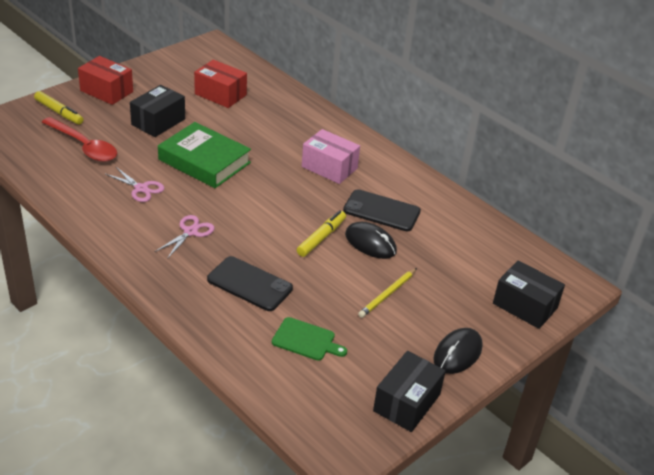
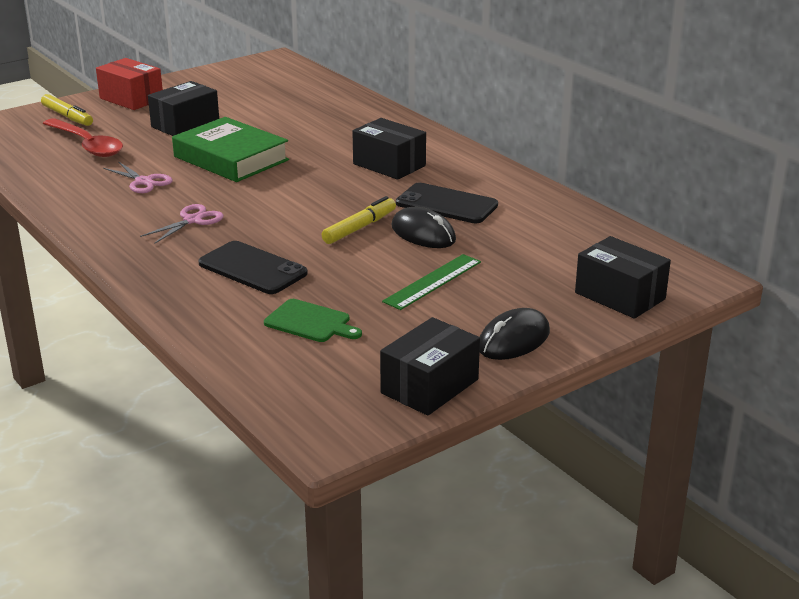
camera: 10 degrees right, 10 degrees down
(220, 94) = (270, 101): red box -> none
(329, 167) = (389, 165): pink box -> black box
(387, 294) = (433, 281): yellow pencil -> green ruler

